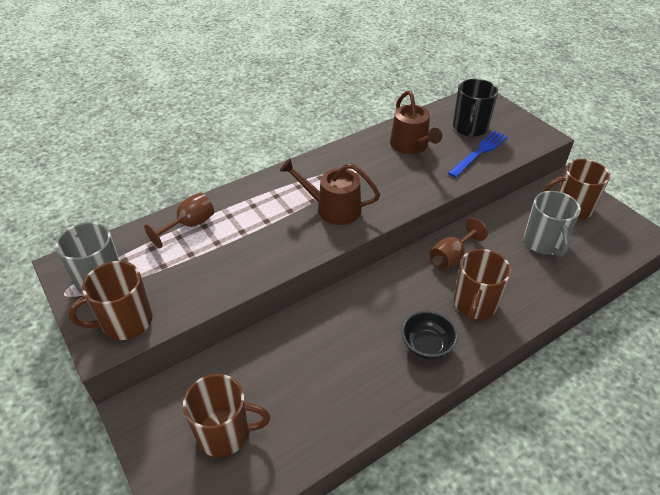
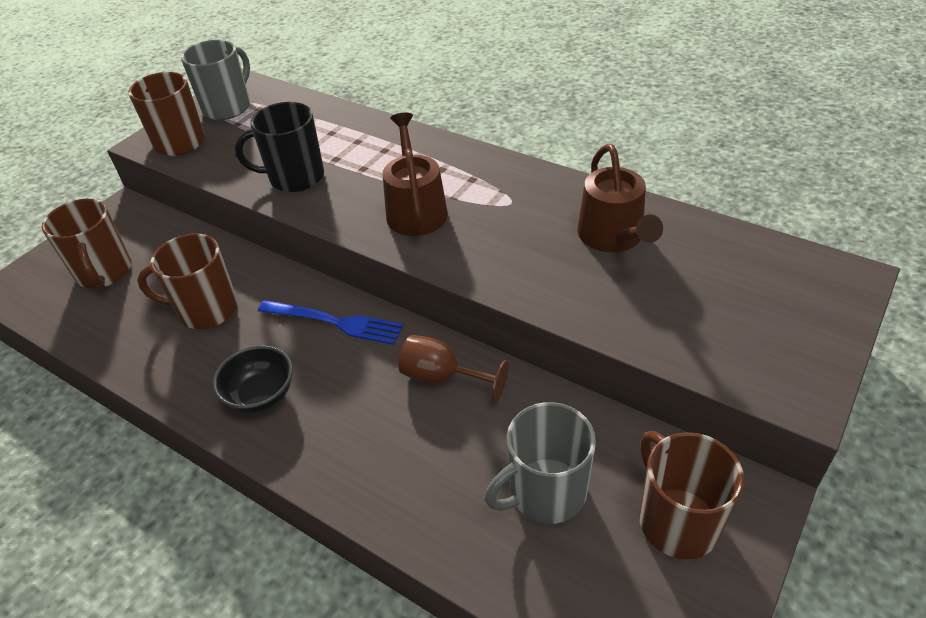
camera: 70 degrees right, 0 degrees up
(189, 225) = (327, 124): brown goblet -> none
(411, 145) = (613, 236): brown watering can -> brown watering can turned 60 degrees counterclockwise
(470, 128) = (725, 288): black mug -> black mug (295, 177)
(474, 304) = (356, 428): brown mug -> brown mug (206, 309)
(479, 152) = (662, 317): blue fork -> blue fork (335, 322)

